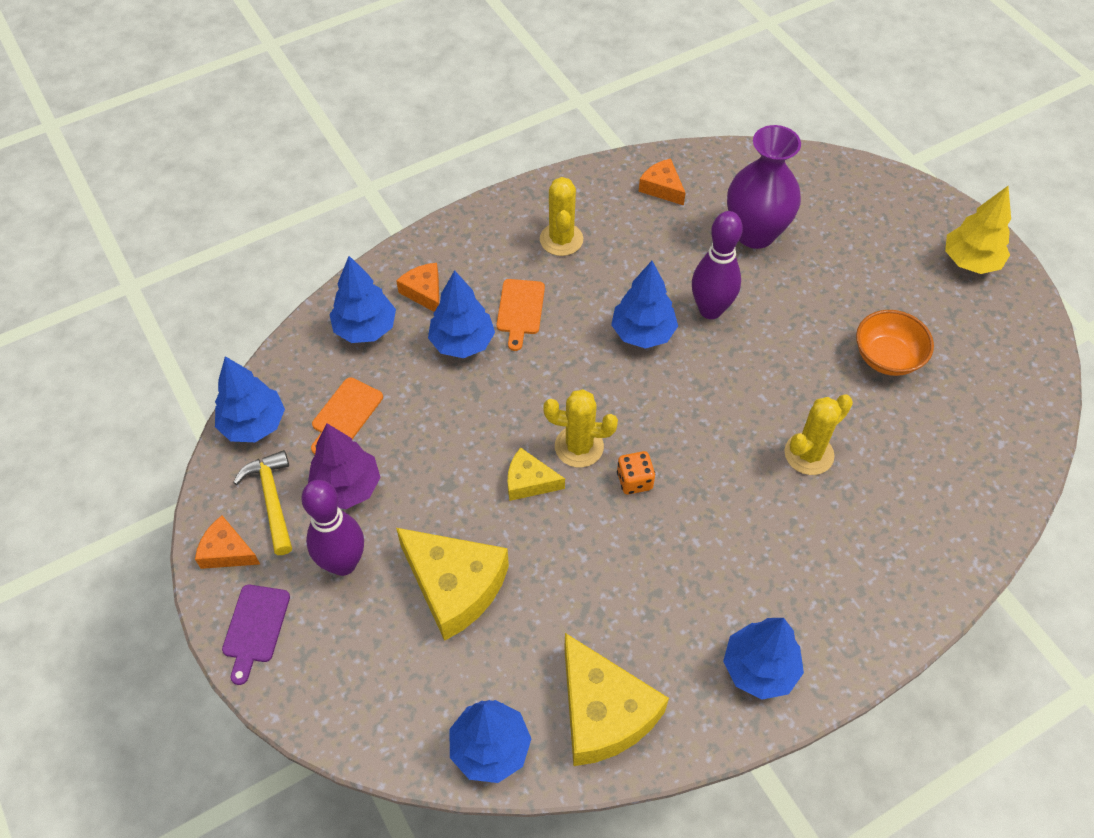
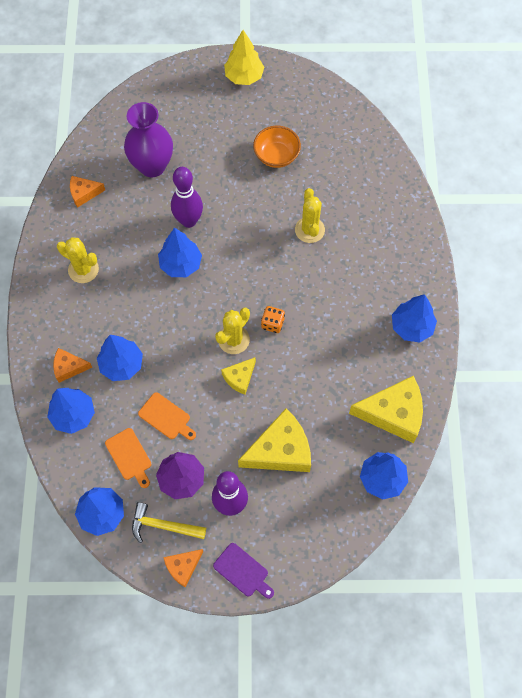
camera: 60 degrees left, 10 degrees up
(520, 310) = (120, 320): orange cutting board -> orange cutting board (166, 417)

